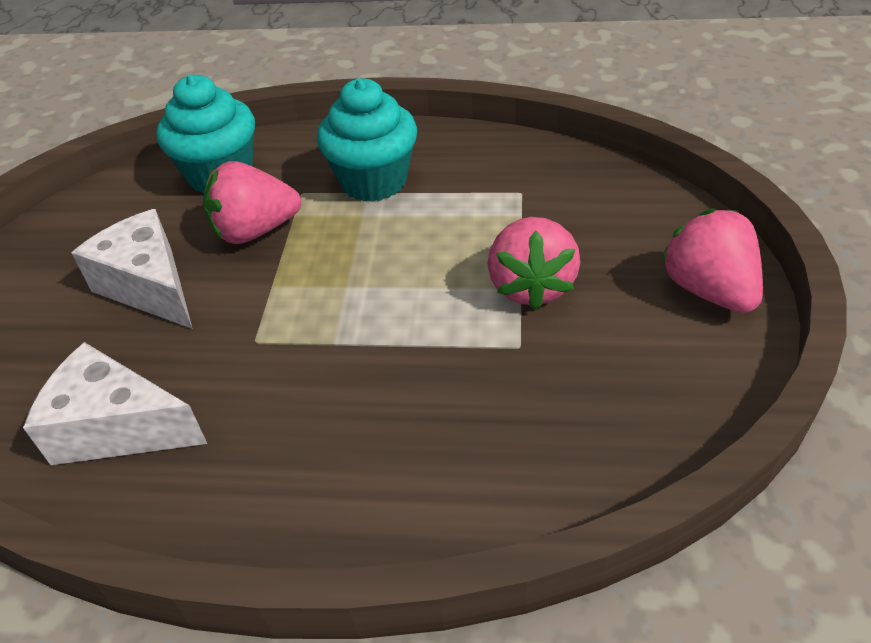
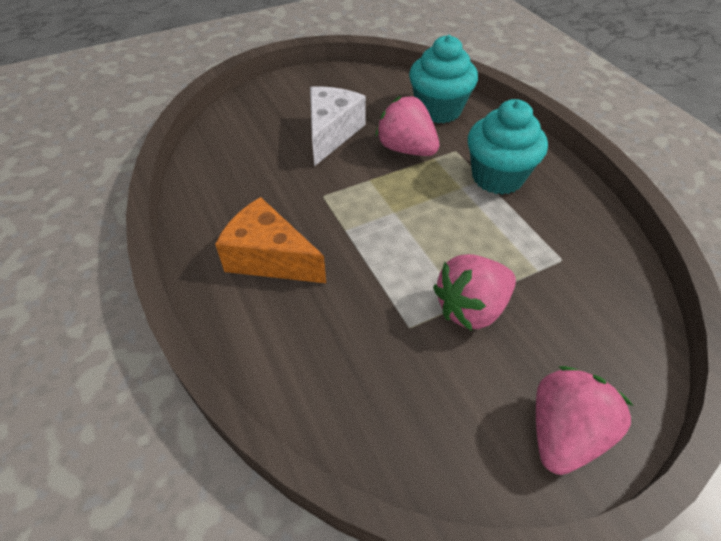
camera: 55 degrees right, 5 degrees up
(117, 428) = (233, 177): white cheese -> none
(313, 440) = (269, 258): none -> orange cheese

